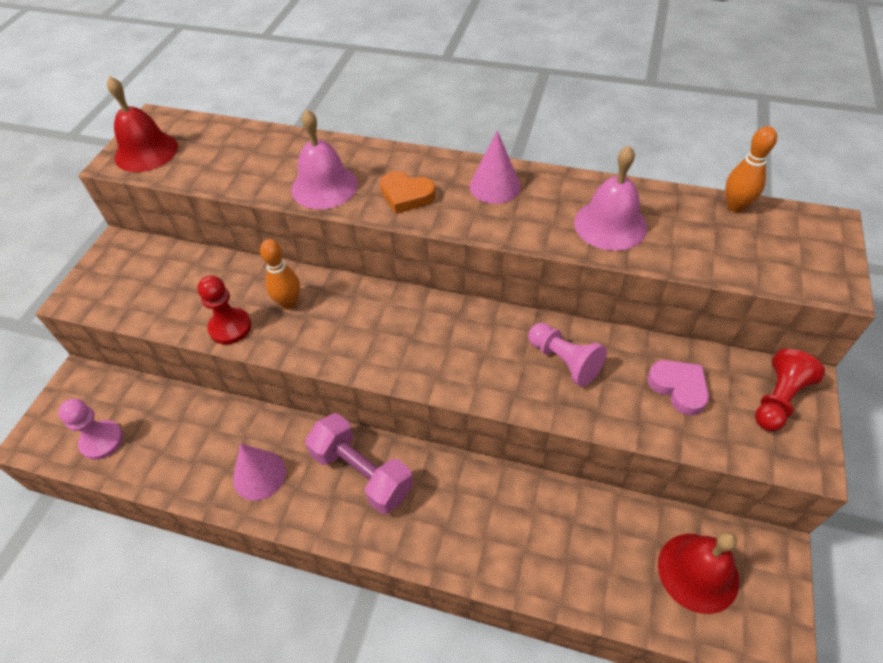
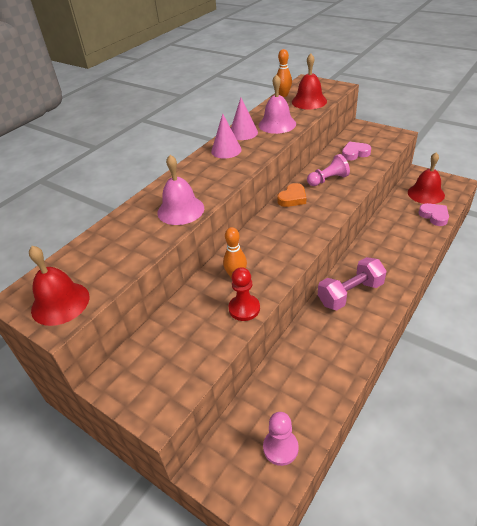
camera: 70 degrees left, 10 degrees down
(259, 475) = (339, 344): pink cone -> pink cone (243, 133)
(406, 196) = (213, 179): orange heart -> orange heart (292, 198)
(621, 594) = (434, 216): none -> pink heart
(730, 249) = (309, 101): none -> red bell
(778, 399) = (368, 133): red pawn -> none

